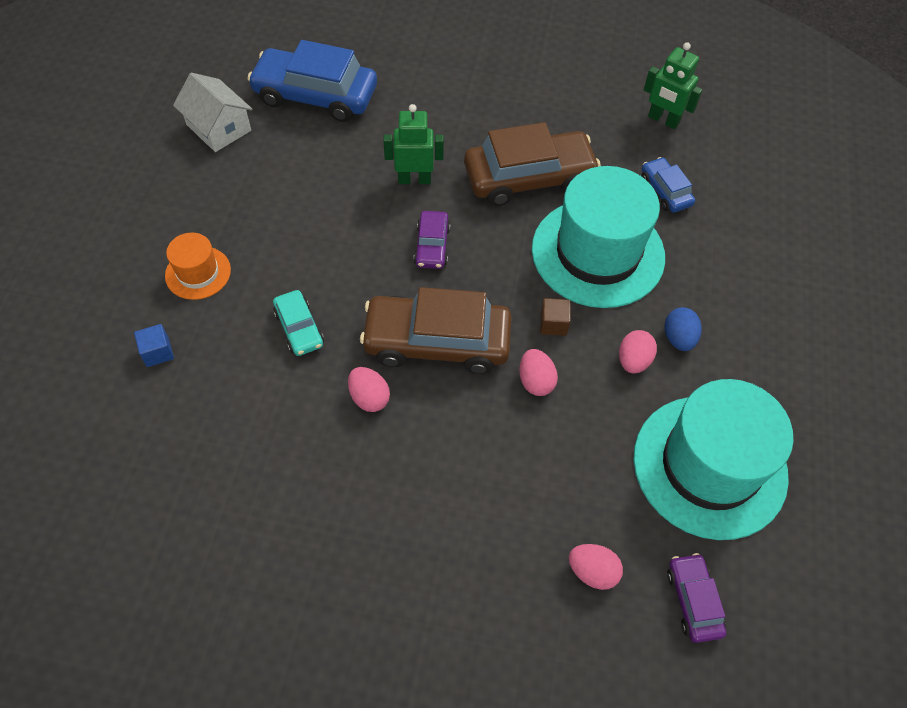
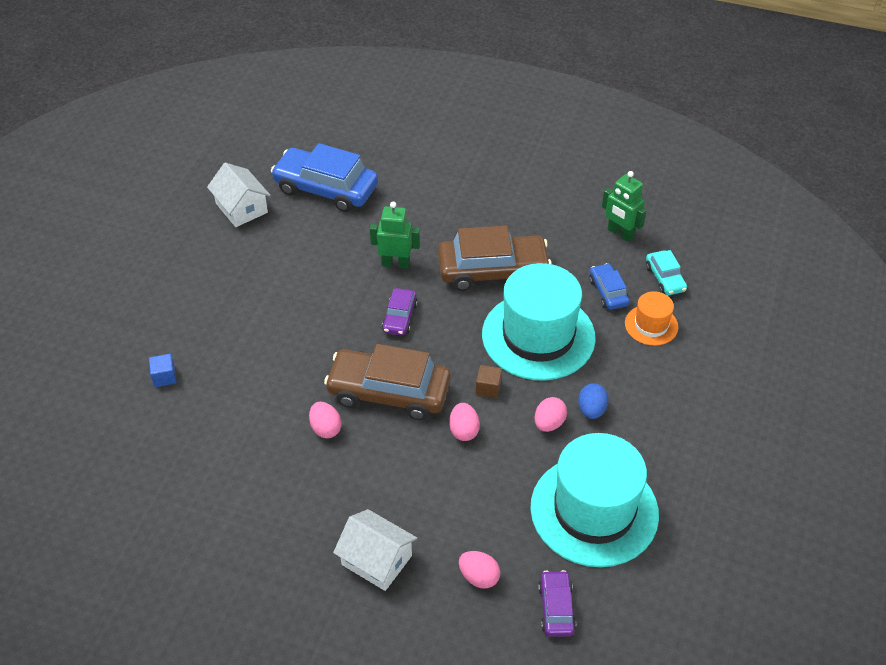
camera: 10 degrees right, 10 degrees down
(198, 273) = (206, 320): orange hat -> orange hat (651, 325)
(299, 328) = (279, 370): turquoise car -> turquoise car (665, 278)
(463, 565) = (376, 560): none -> white house

